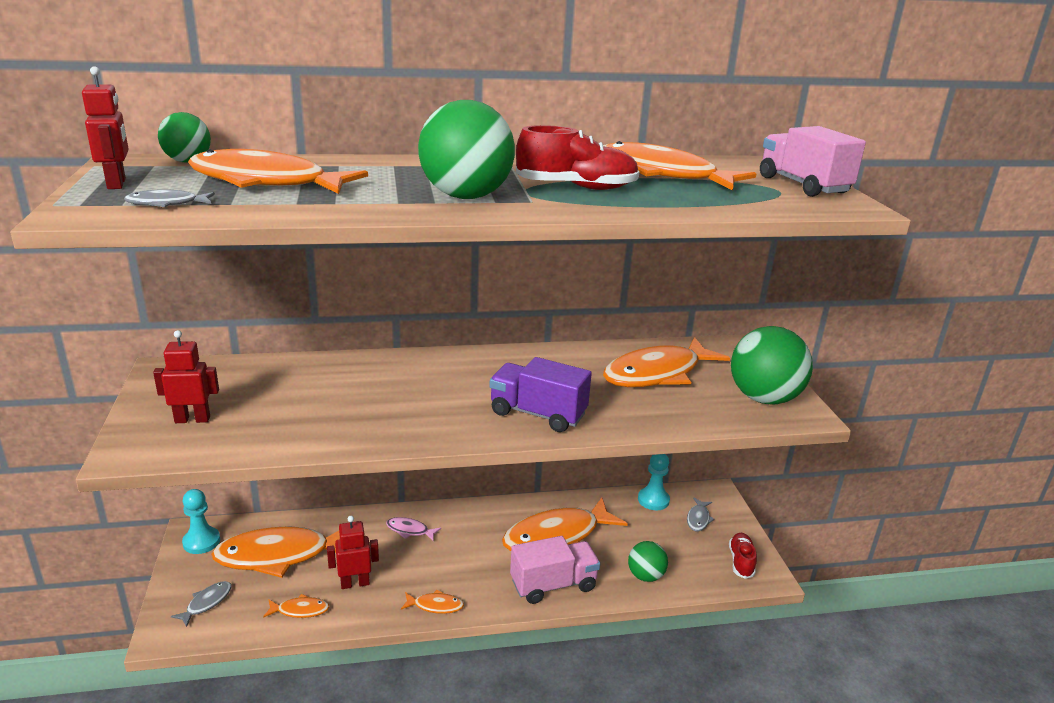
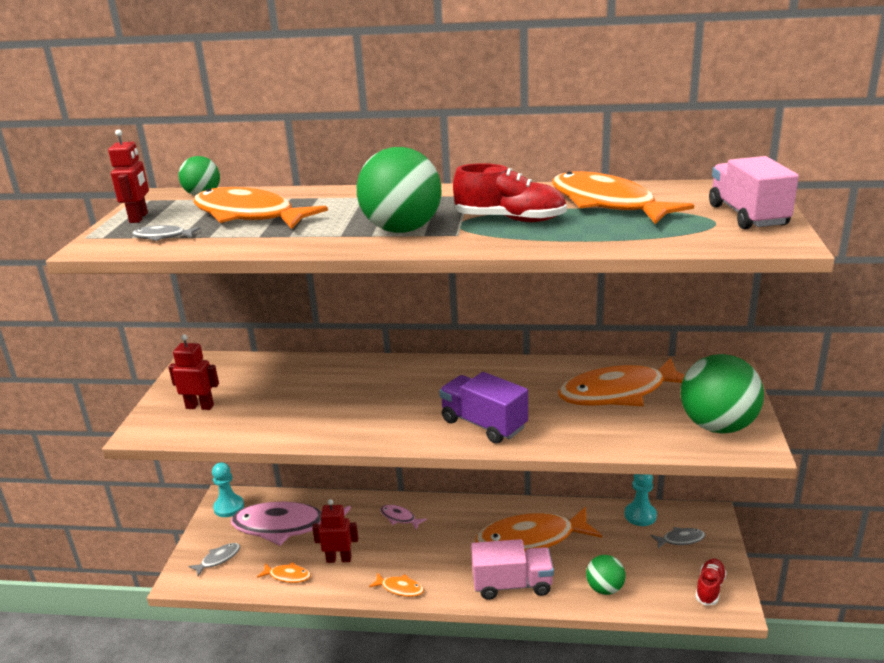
camera: 20 degrees right, 0 degrees up
(280, 555) = (285, 527): orange fish -> pink fish
(698, 519) = (680, 539): grey fish -> grey fish turned 135 degrees counterclockwise

